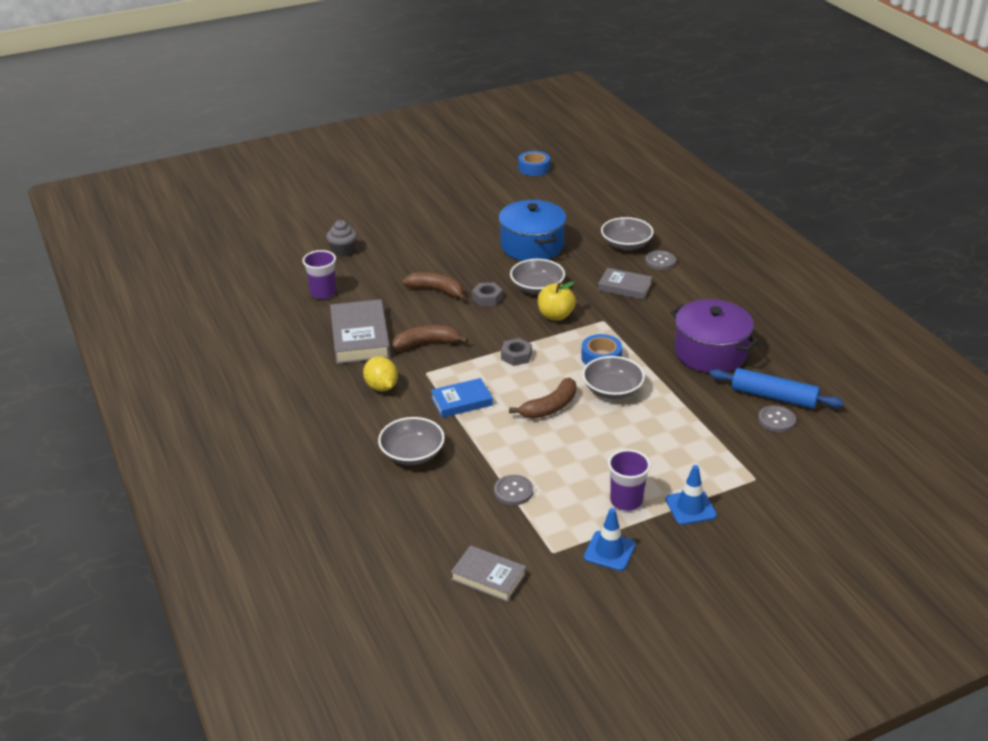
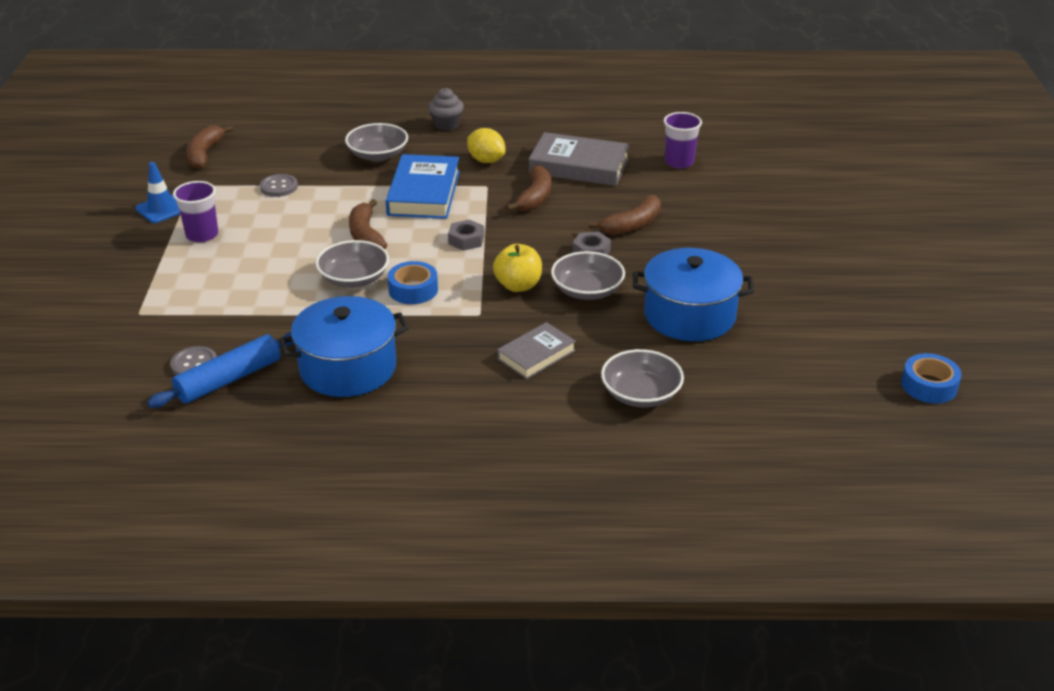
camera: 115 degrees right, 0 degrees up
(343, 250) = (764, 188): grey cupcake -> grey cupcake (446, 125)
(381, 387) = (486, 160): yellow lemon -> yellow lemon turned 45 degrees clockwise
(461, 401) = (423, 193): blue book -> blue book, size x1.64
(488, 577) = (205, 154): grey book -> brown banana
(660, 261) = (574, 408): grey button -> none
(690, 507) = (153, 264): blue traffic cone -> none
(710, 352) = (348, 368): purple pot -> blue pot

